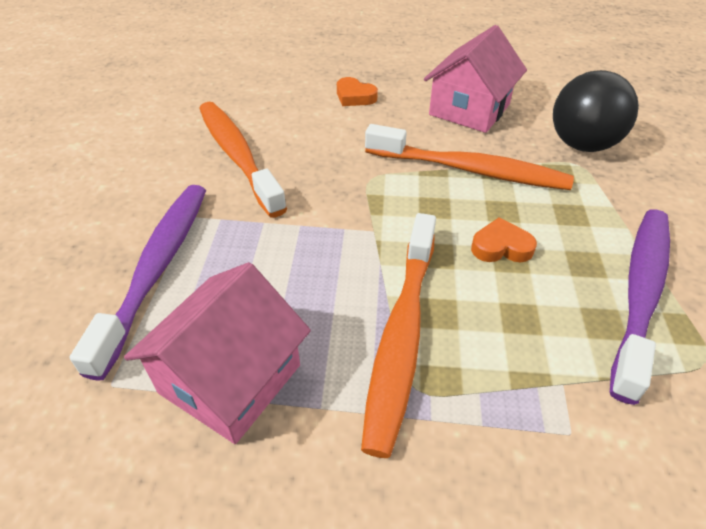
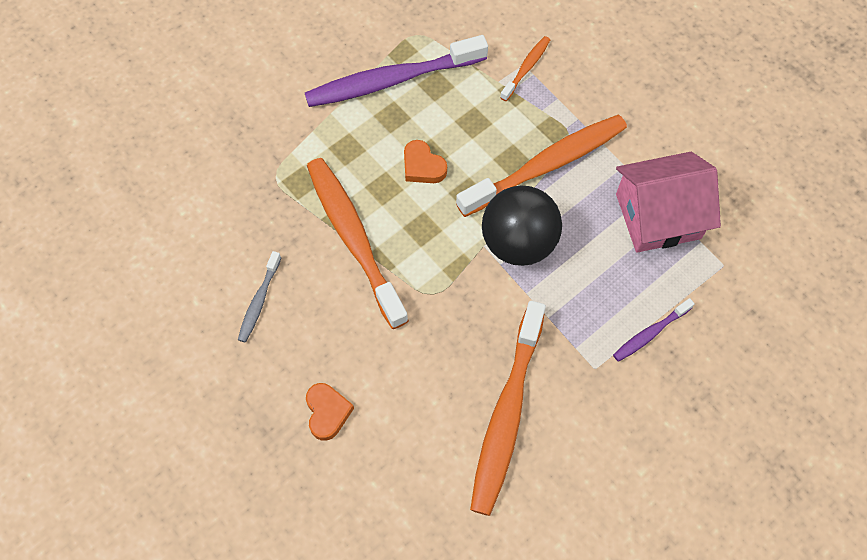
camera: 135 degrees left, 20 degrees up
(157, 268) = (650, 333): purple toothbrush -> purple toothbrush, size x0.47
(469, 110) = (259, 301): pink house -> grey toothbrush
(562, 431) = (526, 68): none -> orange toothbrush
(582, 145) = (241, 189): black ball -> black ball (518, 242)

